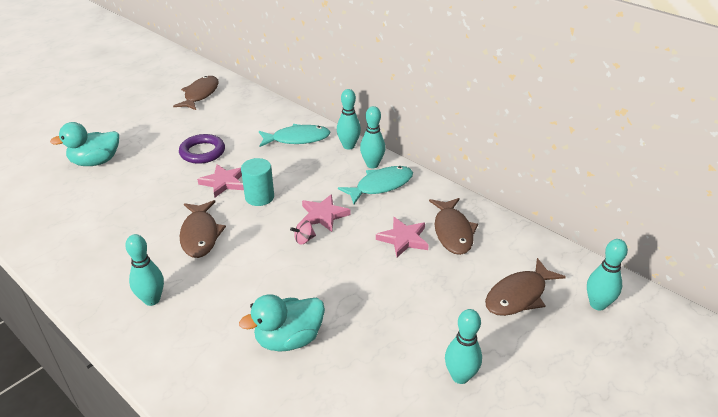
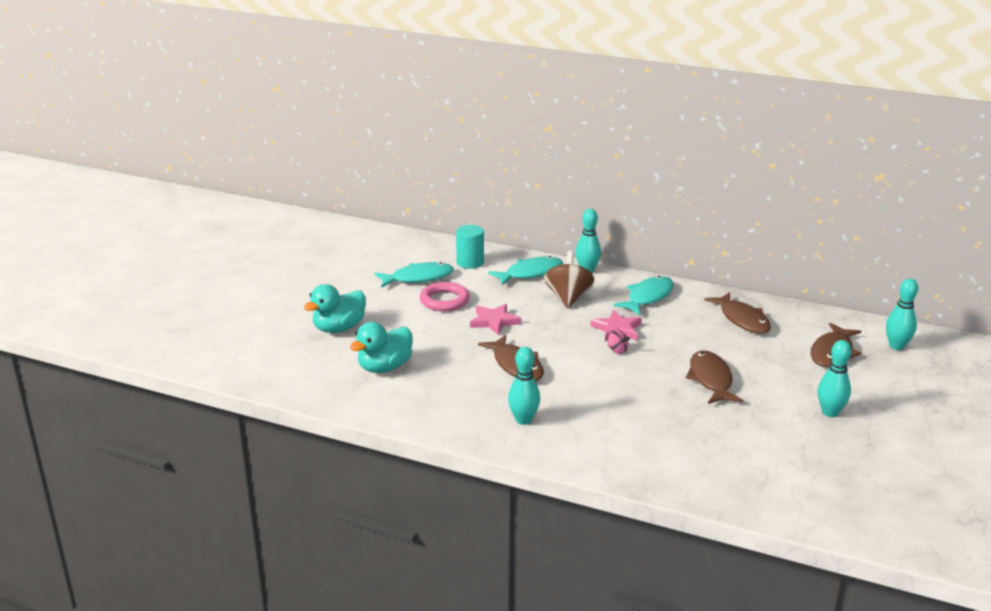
camera: 20 degrees left, 10 degrees down
(200, 94) = (385, 251): brown fish -> brown fish (710, 379)
(202, 125) = (418, 278): none -> turquoise fish
(202, 152) = (444, 300): purple ring -> pink ring
(259, 197) = (542, 326): turquoise cylinder -> turquoise cylinder (470, 262)
(289, 339) = (673, 420): turquoise duck -> turquoise duck (384, 367)
(304, 240) = (617, 350): pink spinning top -> pink spinning top turned 90 degrees counterclockwise
(308, 171) = (568, 298): none -> brown spinning top
(372, 164) = (624, 282): turquoise bowling pin -> none
(403, 239) = (705, 333): pink star -> none

